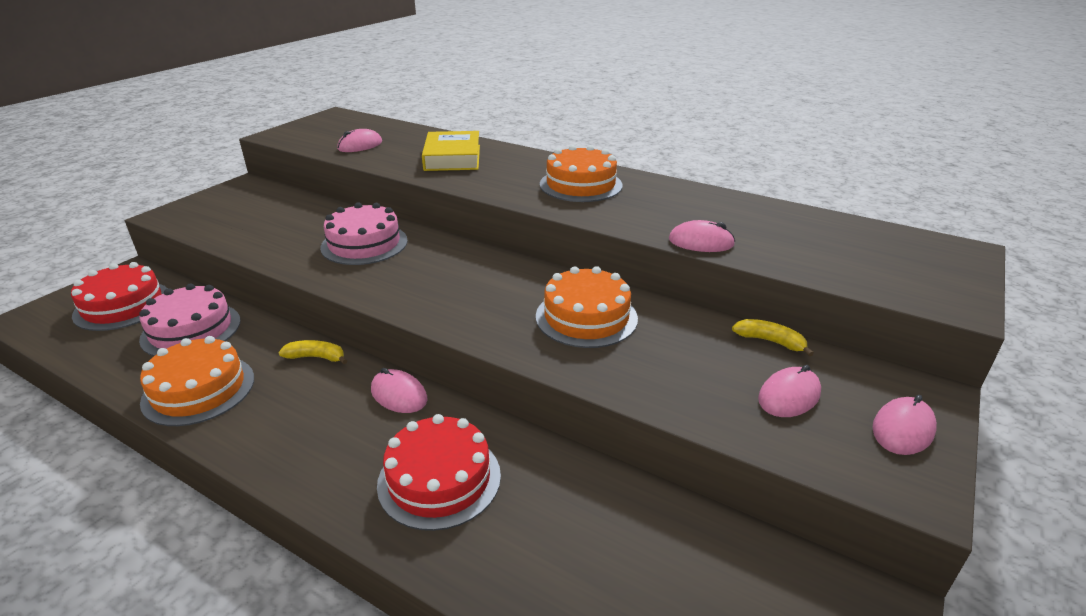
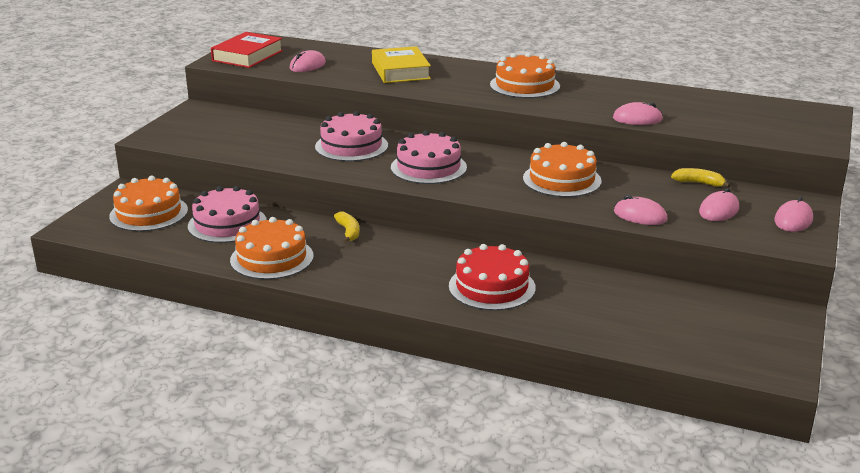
camera: 10 degrees left, 5 degrees down
(123, 305) = (149, 213): red cake -> orange cake
(310, 131) = (247, 56): none -> red book
(316, 357) = (348, 232): yellow banana -> yellow banana turned 75 degrees clockwise
(399, 395) = (431, 247): pink mouse -> pink mouse (640, 216)
(431, 282) = (428, 167): none -> pink cake

